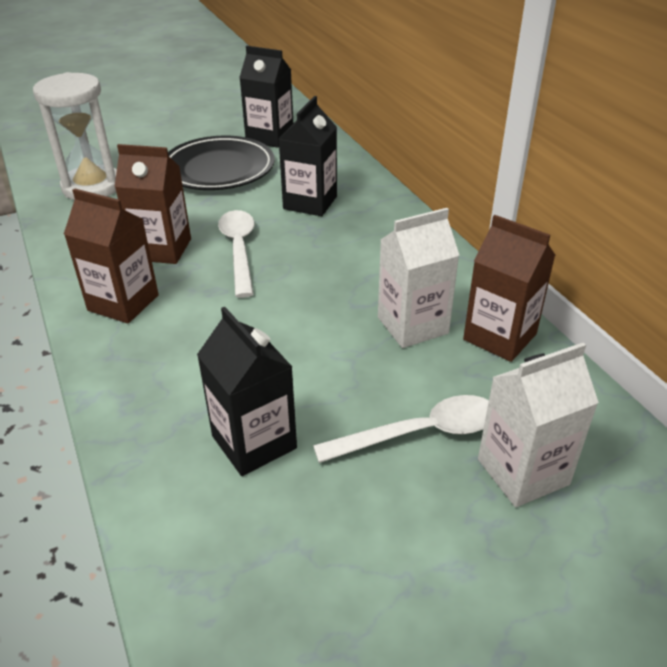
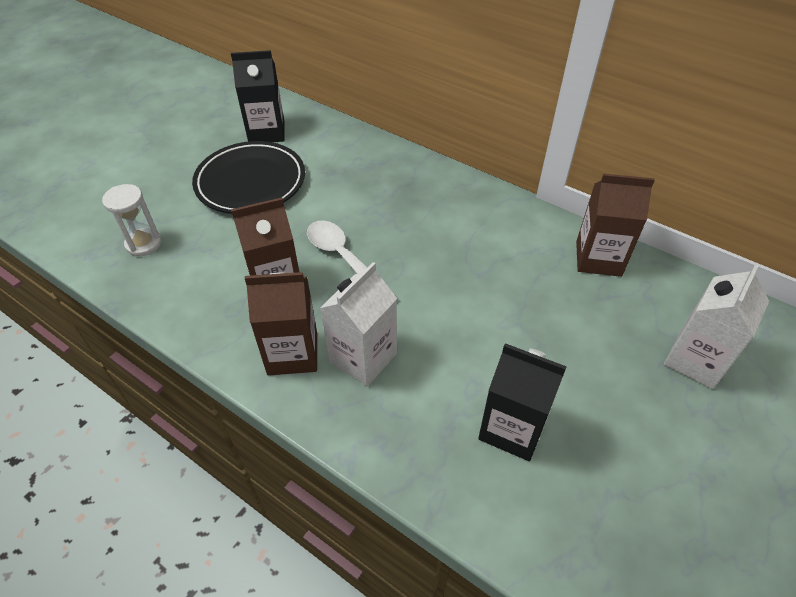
camera: 30 degrees left, 10 degrees up
(92, 187) = (143, 244): white hourglass -> white hourglass, size x0.58
(310, 202) = (362, 189): black carton -> none
(412, 325) = (535, 274): white carton -> white carton (363, 357)
(420, 433) = (613, 362): white spoon -> none

